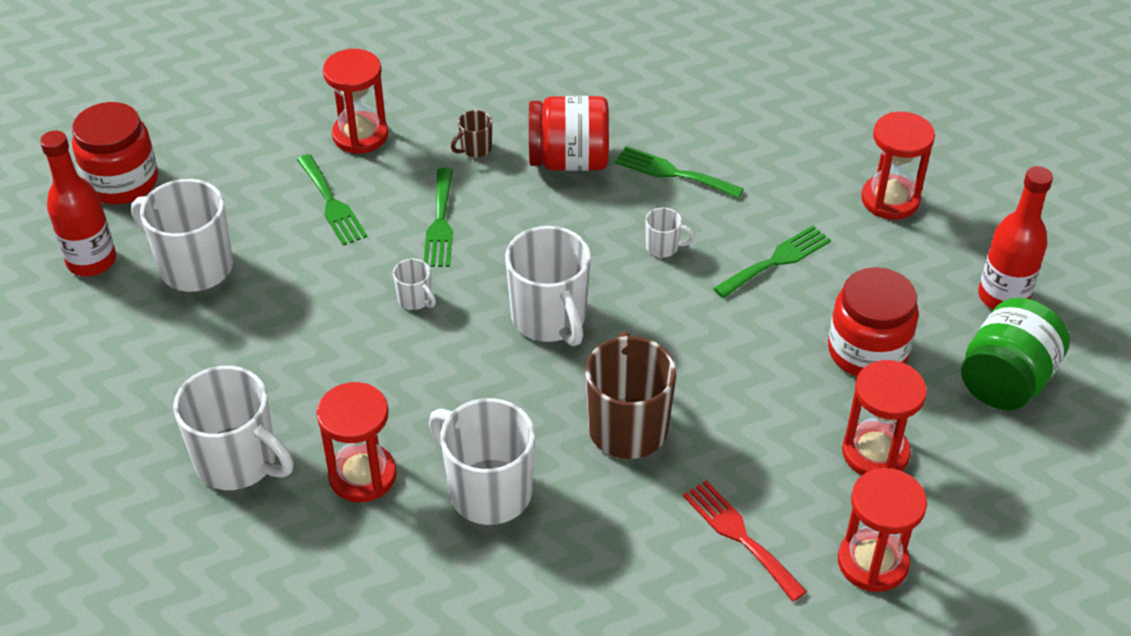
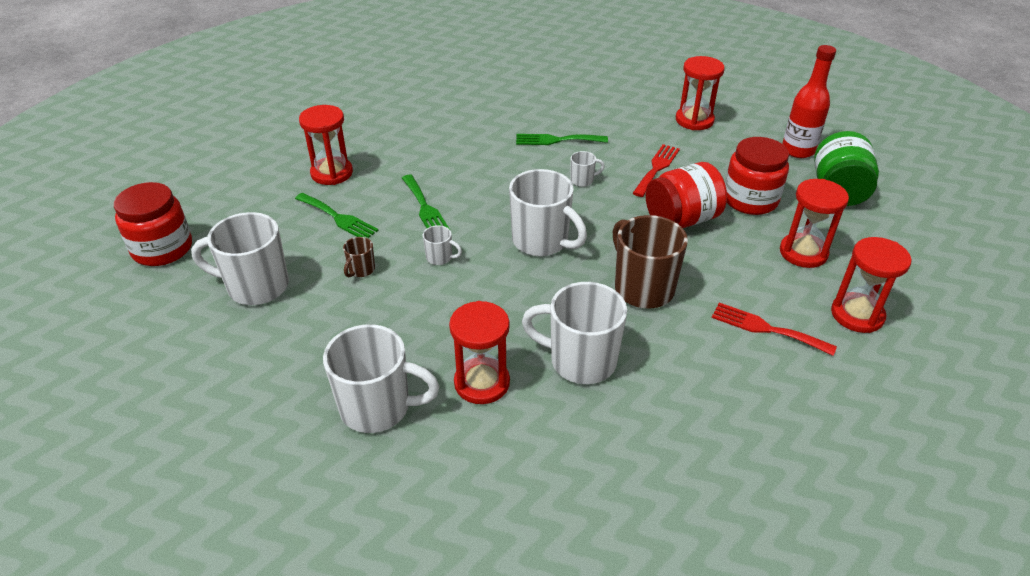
camera: 25 degrees left, 5 degrees down
(92, 261) = (167, 308): red bottle -> none
(475, 149) = (418, 160): brown mug -> brown mug (361, 270)
(569, 161) = (486, 151): red jar -> red jar (681, 219)
(776, 260) = (657, 168): green fork -> red fork

